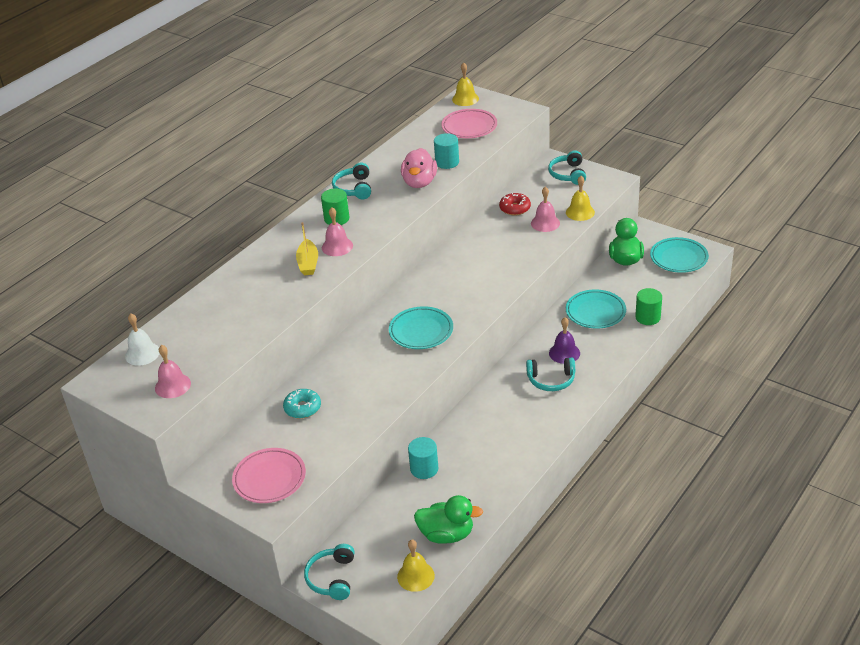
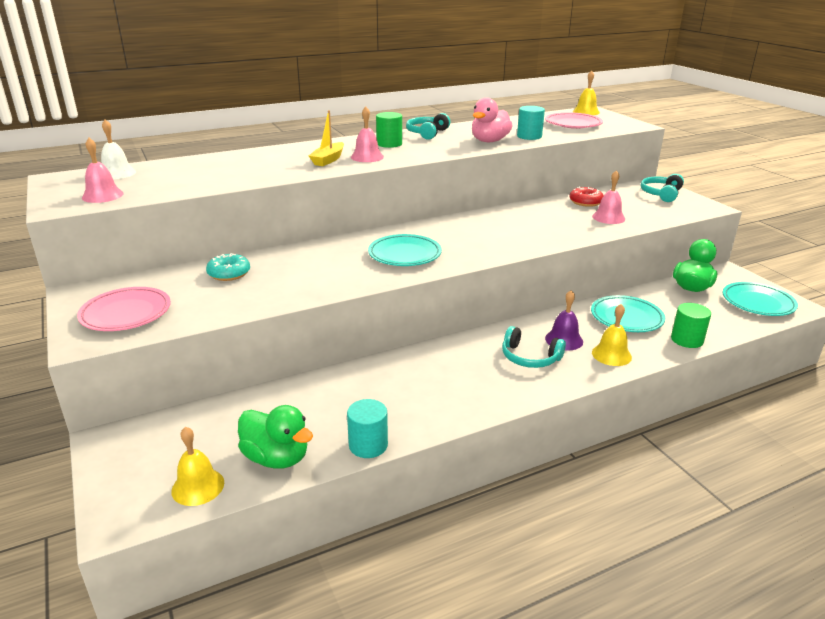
camera: 25 degrees right, 10 degrees down
(332, 578) = (119, 448): turquoise headphones -> none
(424, 469) = (321, 386): turquoise cylinder -> turquoise cylinder (368, 445)
(580, 212) = (653, 219): yellow bell -> yellow bell (611, 355)

